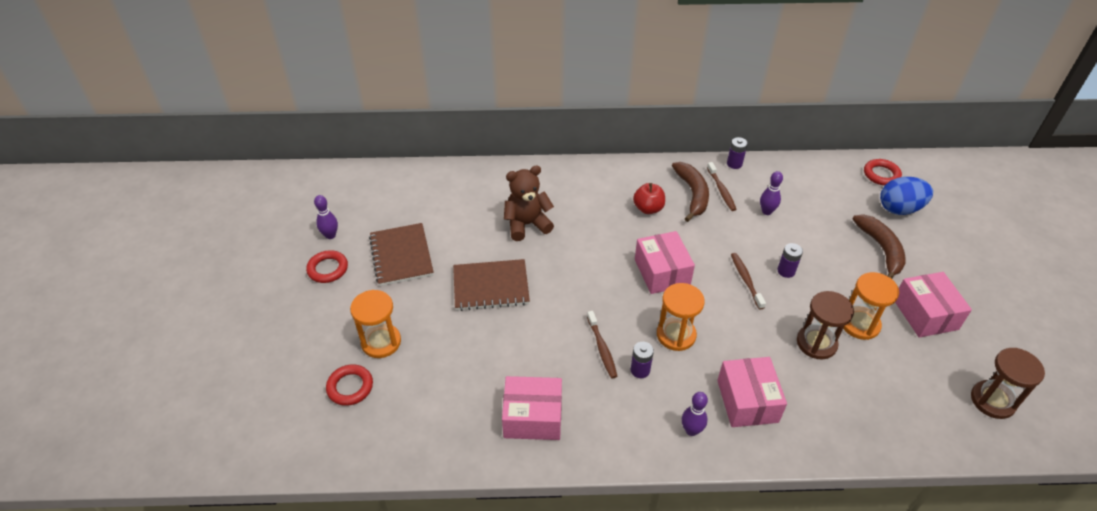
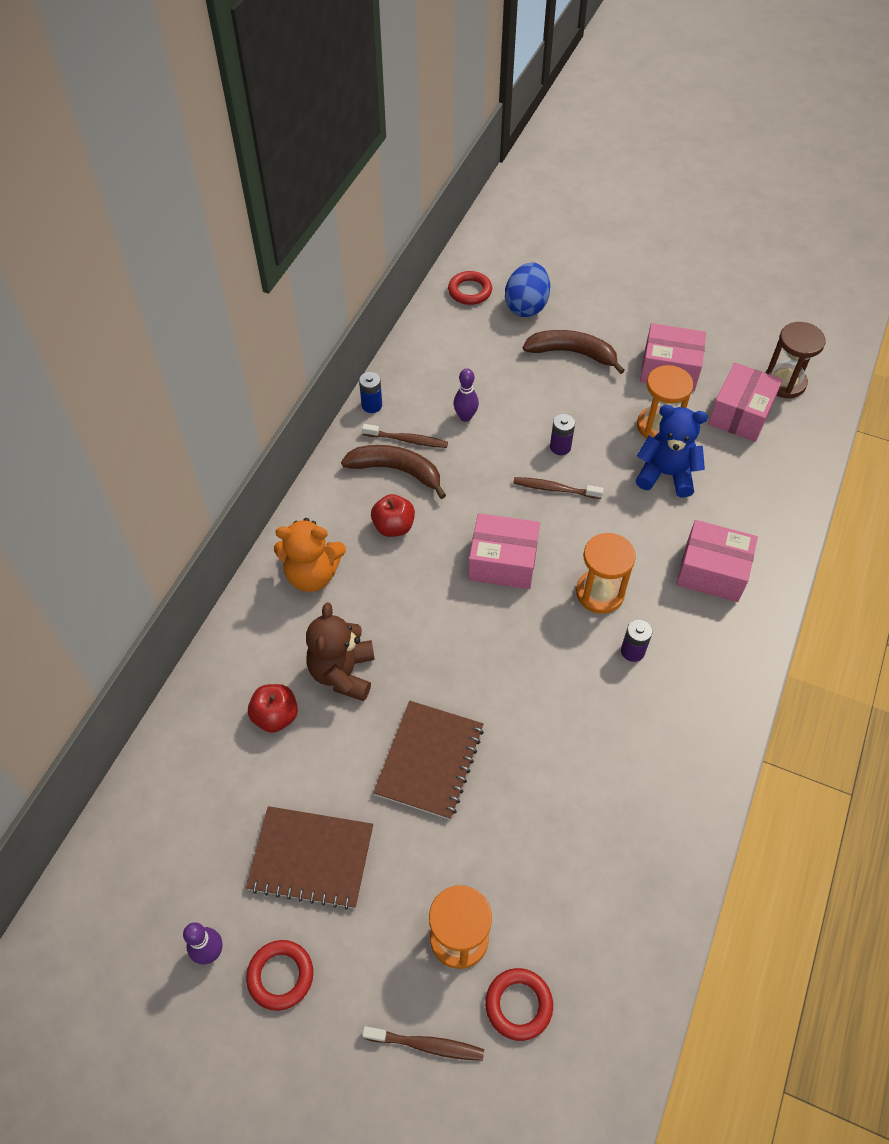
camera: 65 degrees left, 10 degrees up
(481, 207) = (275, 716): none -> red apple
(533, 417) = (653, 792): pink box -> pink box (740, 414)
(586, 186) = (312, 574): none -> orange teddy bear
(602, 348) = (585, 676): brown toothbrush -> brown toothbrush (426, 1045)
(691, 430) = (728, 640): purple bowling pin -> none
(734, 164) = (372, 405): purple battery -> blue battery
(816, 343) = (666, 474): brown hourglass -> blue teddy bear

